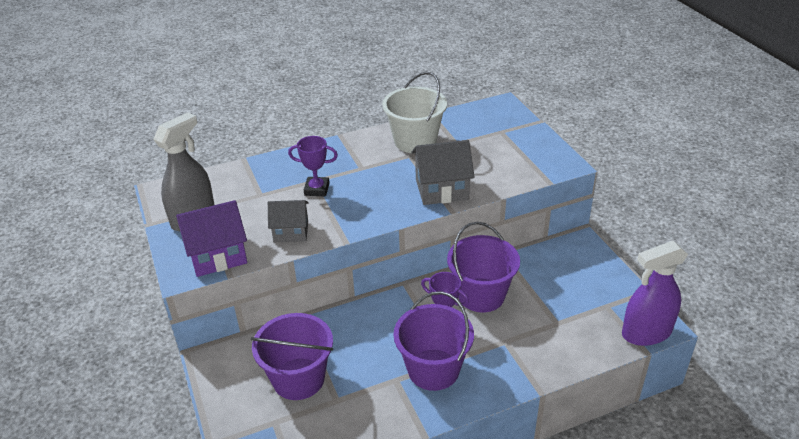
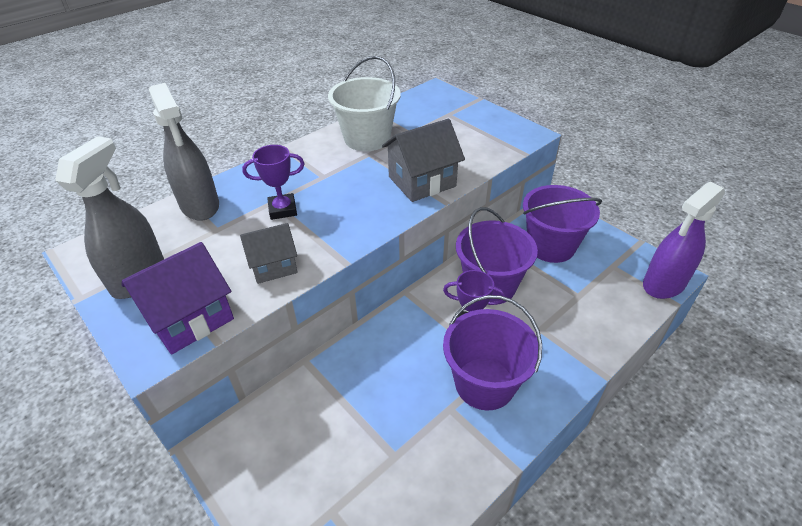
camera: 20 degrees left, 5 degrees up
(255, 172) = (200, 205): none -> grey spray bottle
(298, 379) = (337, 442): purple bucket -> purple bucket (551, 246)

